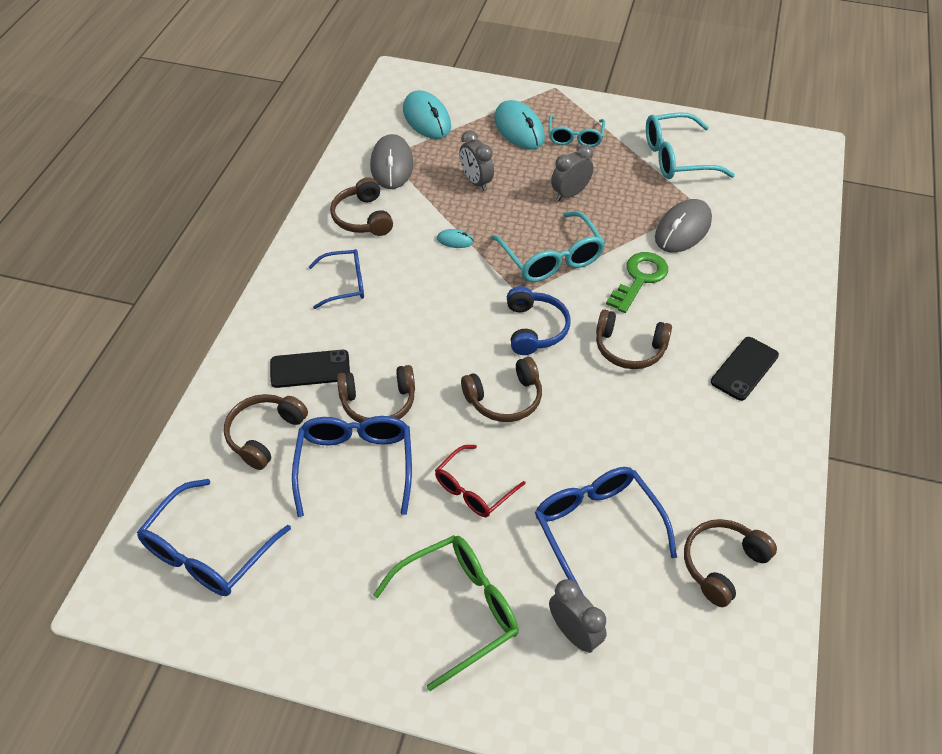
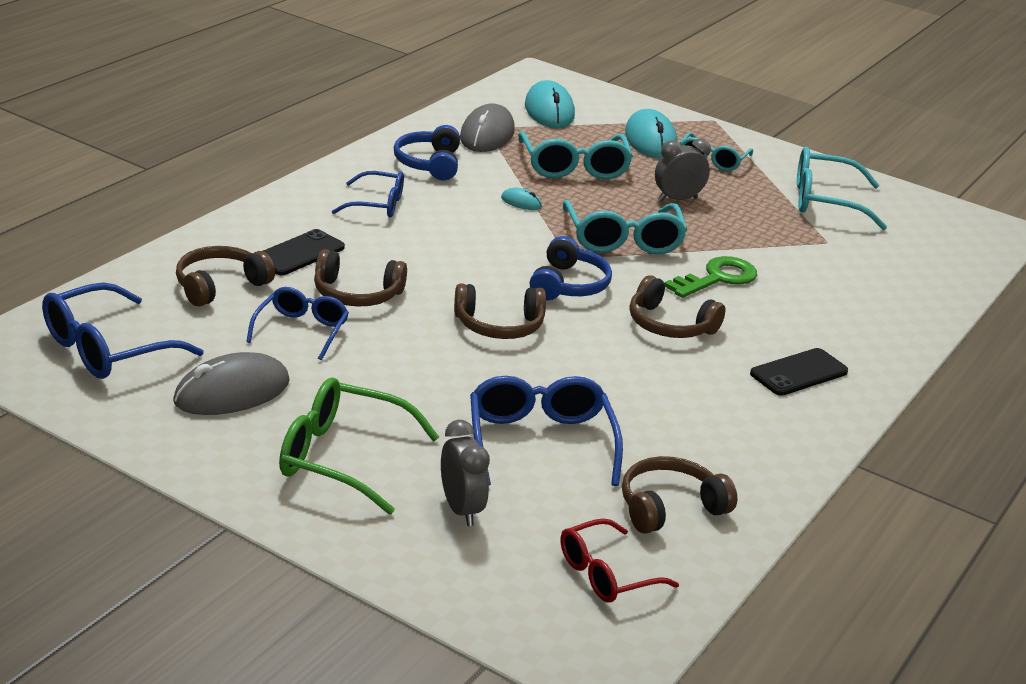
camera: 15 degrees right, 20 degrees down
(310, 369) = (299, 253): black phone -> black phone turned 60 degrees counterclockwise
(355, 465) = (301, 330): blue glasses -> blue glasses, size x0.65
(363, 218) = (429, 164): brown headphones -> blue headphones
(458, 610) = (343, 458): green glasses -> green glasses turned 150 degrees counterclockwise
(474, 489) = (420, 379): red glasses -> red glasses (606, 574)
(476, 182) = (574, 167): grey clock -> turquoise glasses
(683, 229) = (795, 254): grey mouse -> grey mouse (232, 392)

